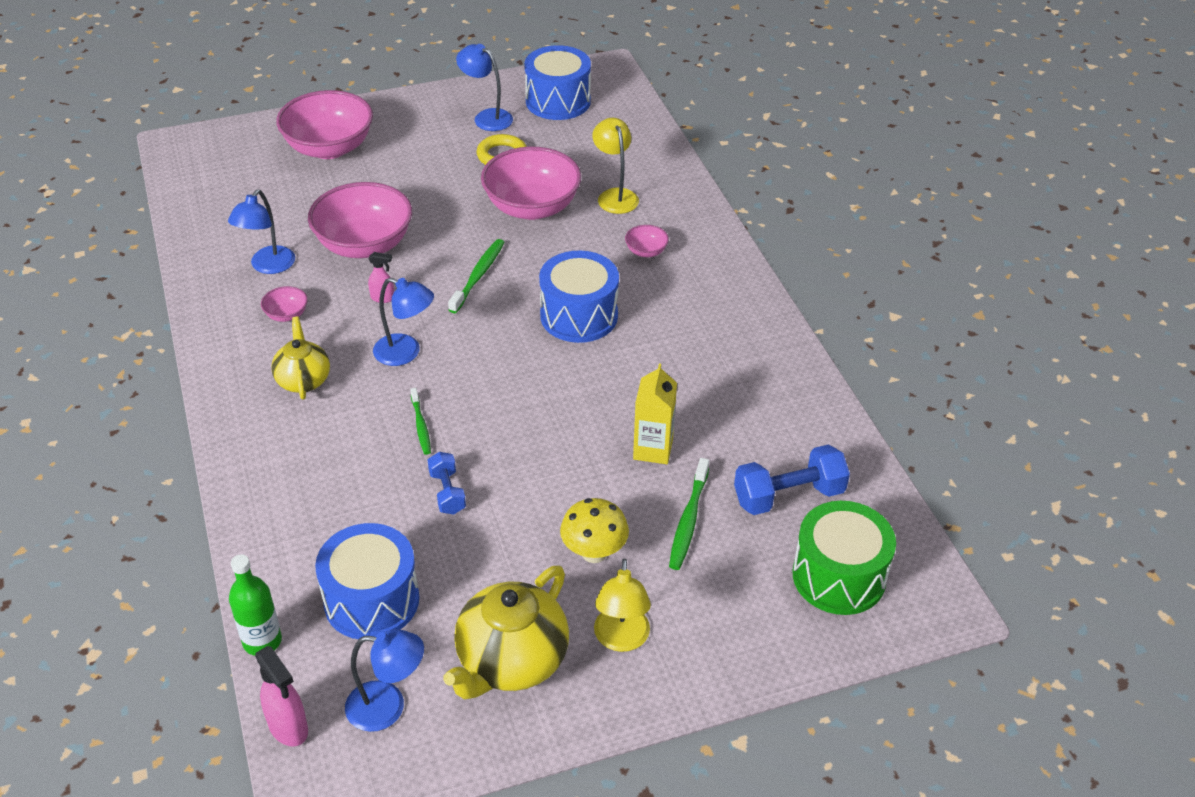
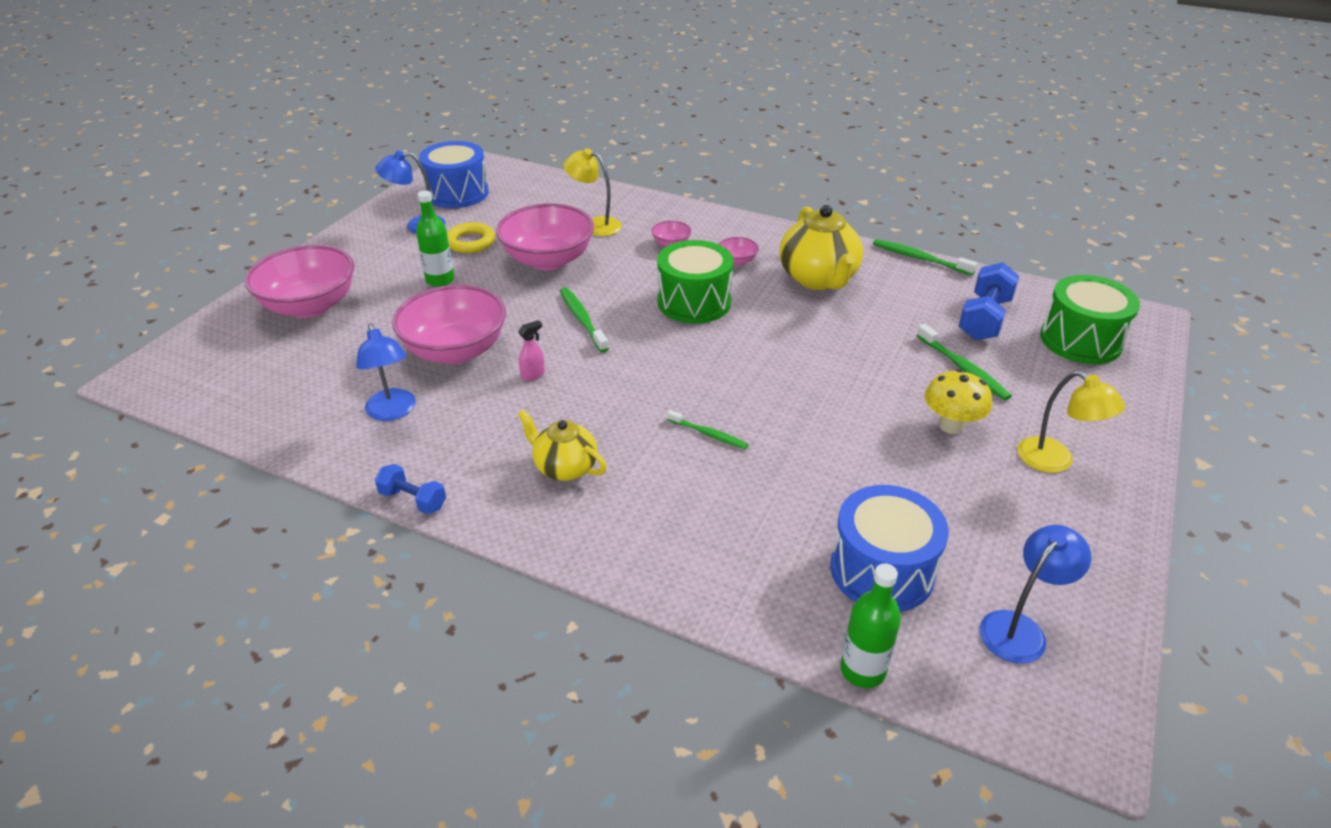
camera: 45 degrees left, 5 degrees down
(286, 315) = (470, 434): pink bowl -> pink bowl (737, 261)
(288, 728) = (991, 711): pink spray bottle -> none
(406, 353) = (614, 397): blue lamp -> none
(435, 178) = (440, 280): none -> green bottle
(447, 492) = (802, 461): blue dumbbell -> blue dumbbell (413, 500)
(511, 661) = (1028, 528): yellow teapot -> yellow teapot (818, 279)
(579, 316) = (694, 302): blue drum -> green drum
(653, 449) = (874, 345): yellow carton -> none
(837, 405) = (920, 258): none -> green toothbrush

